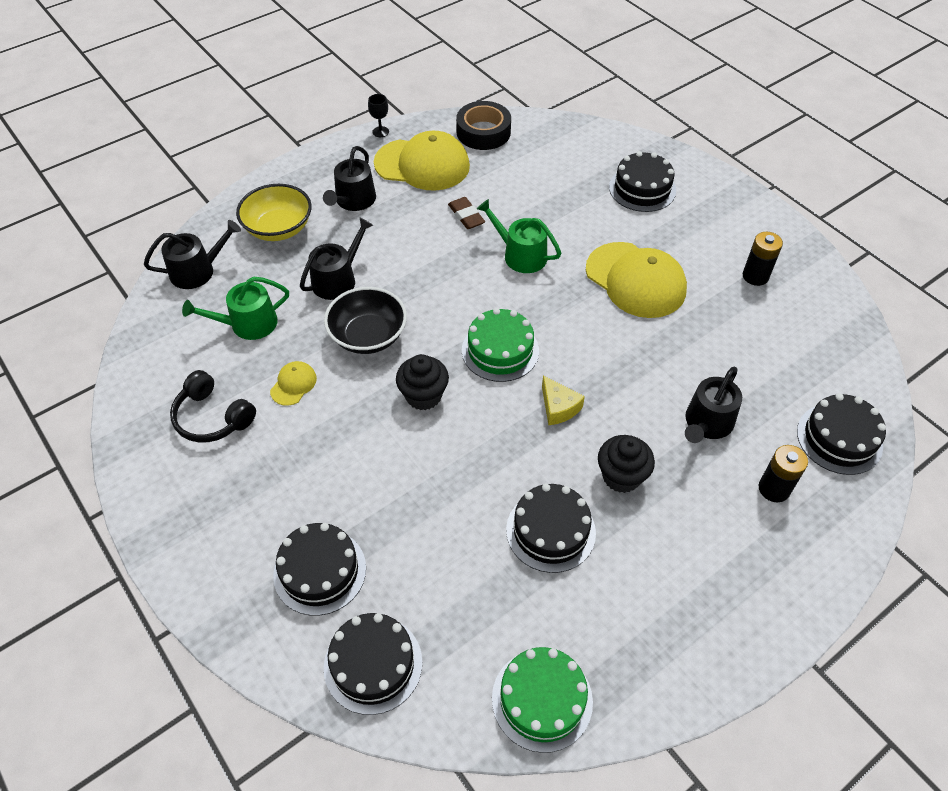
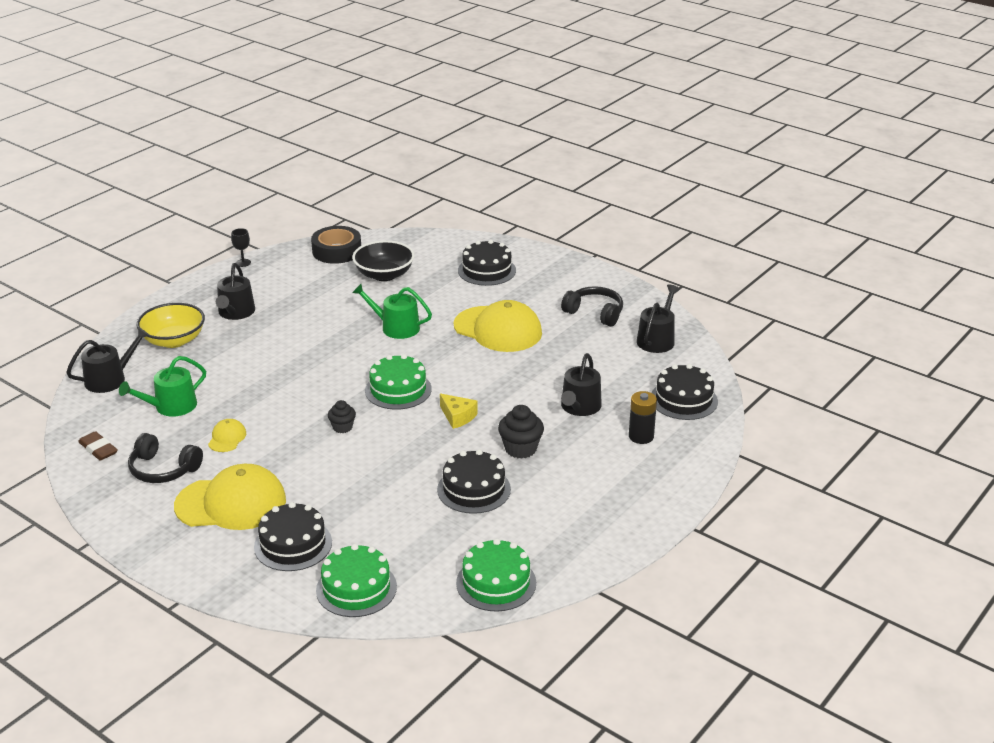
camera: 15 degrees left, 20 degrees down
(337, 279) = (241, 366): black watering can -> black watering can (657, 339)
(368, 336) = (281, 398): black bowl -> black bowl (384, 275)
(373, 664) = (356, 588): black cake -> green cake
(422, 165) = (289, 280): yellow cap -> yellow cap (231, 503)
(423, 396) = (342, 427): black cupcake -> black cupcake, size x0.63
(466, 216) = (340, 309): brown eraser -> brown eraser (98, 449)
(755, 276) = (595, 313): black battery -> black headphones

